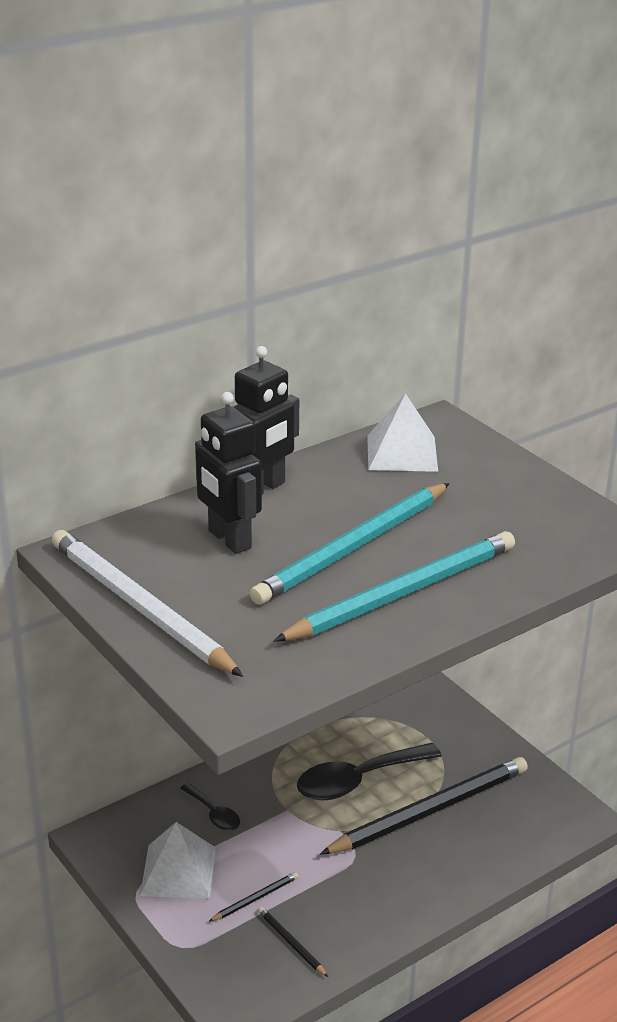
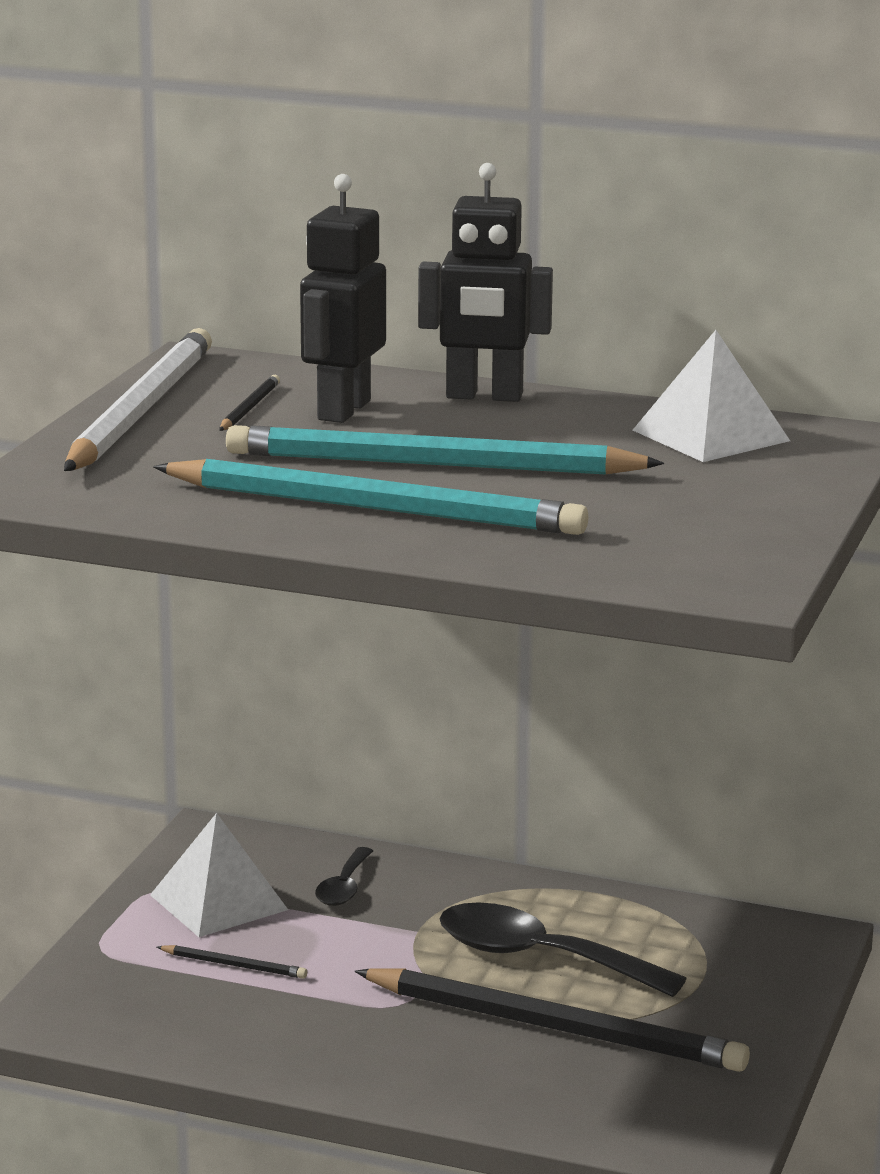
camera: 55 degrees right, 10 degrees down
(291, 943) = (189, 1014): black pencil -> black pencil (249, 408)

